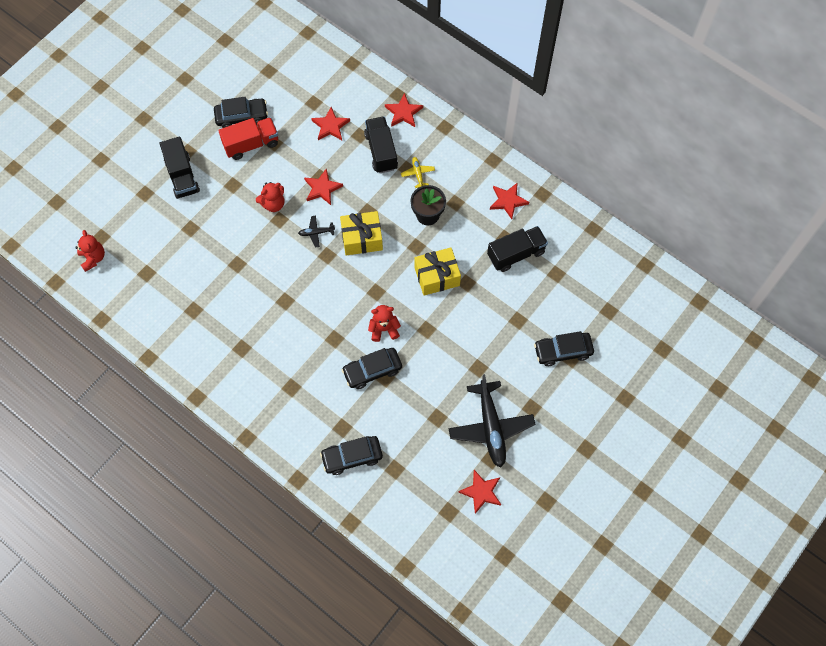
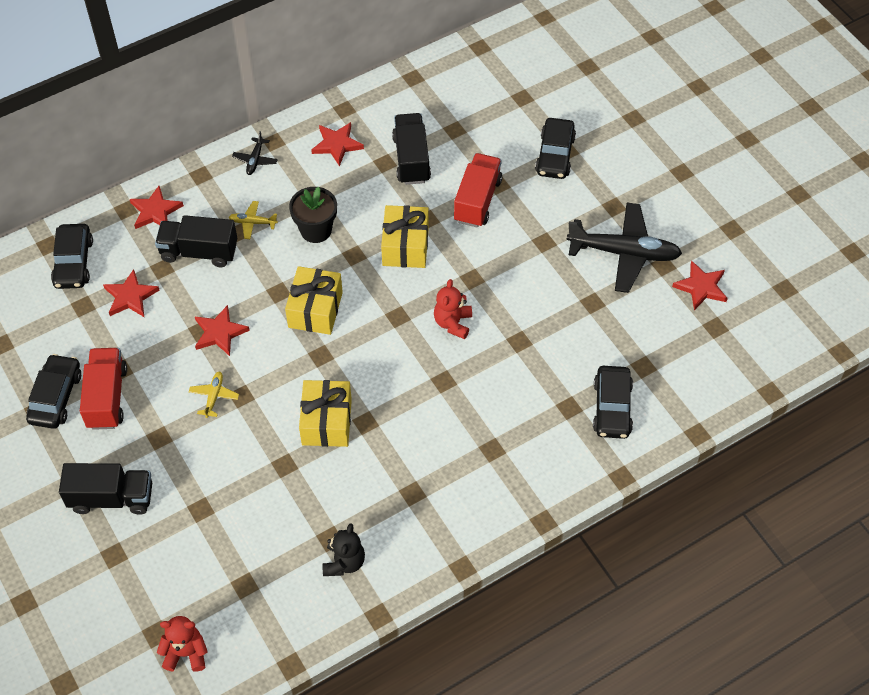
camera: 70 degrees left, 10 degrees down
(179, 324) = (344, 562): none -> black teddy bear
(273, 204) = (214, 396): red teddy bear -> yellow plane
(277, 277) = (326, 422): none -> yellow gift
(316, 233) = (282, 358): black plane -> black plane (255, 160)
(372, 370) = (504, 352): black car -> black car (73, 262)
(497, 311) = (477, 200): none -> red truck

